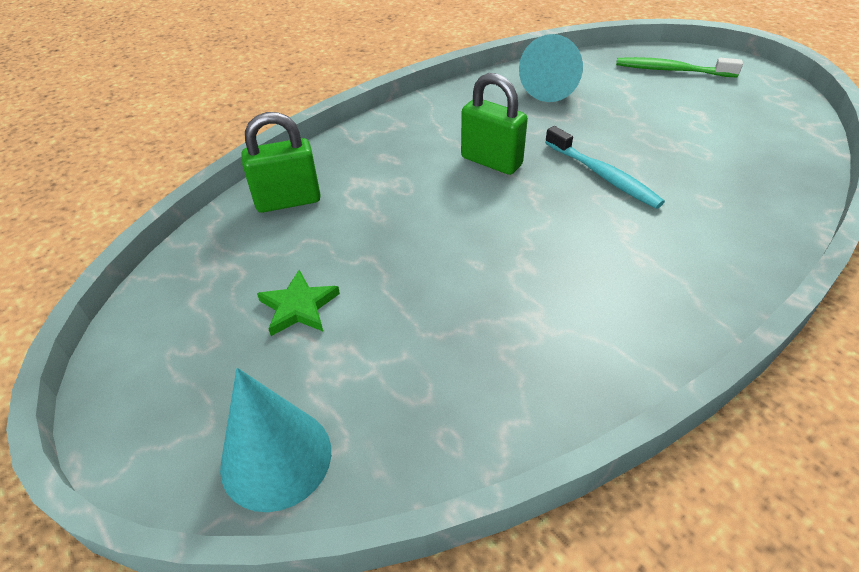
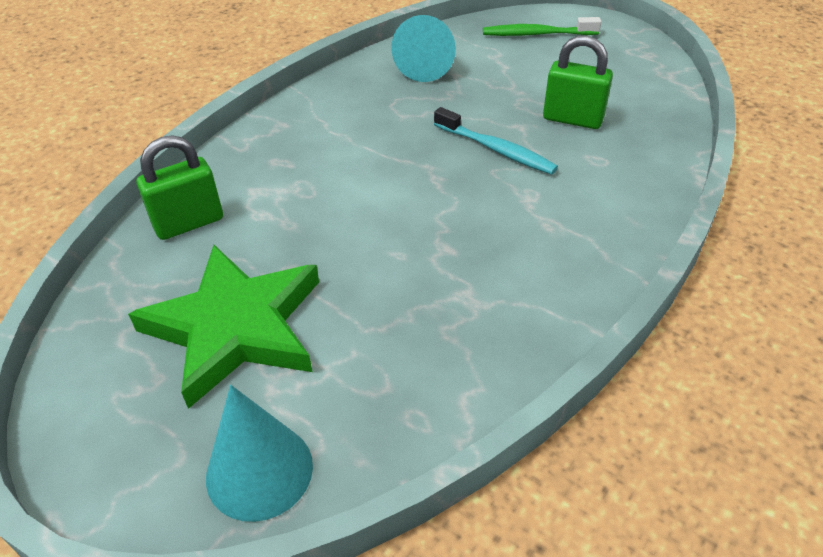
camera: 15 degrees left, 0 degrees up
(299, 307) = (235, 327): green star -> green star, size x2.31
(491, 161) = (386, 151): green padlock -> green padlock (572, 119)

